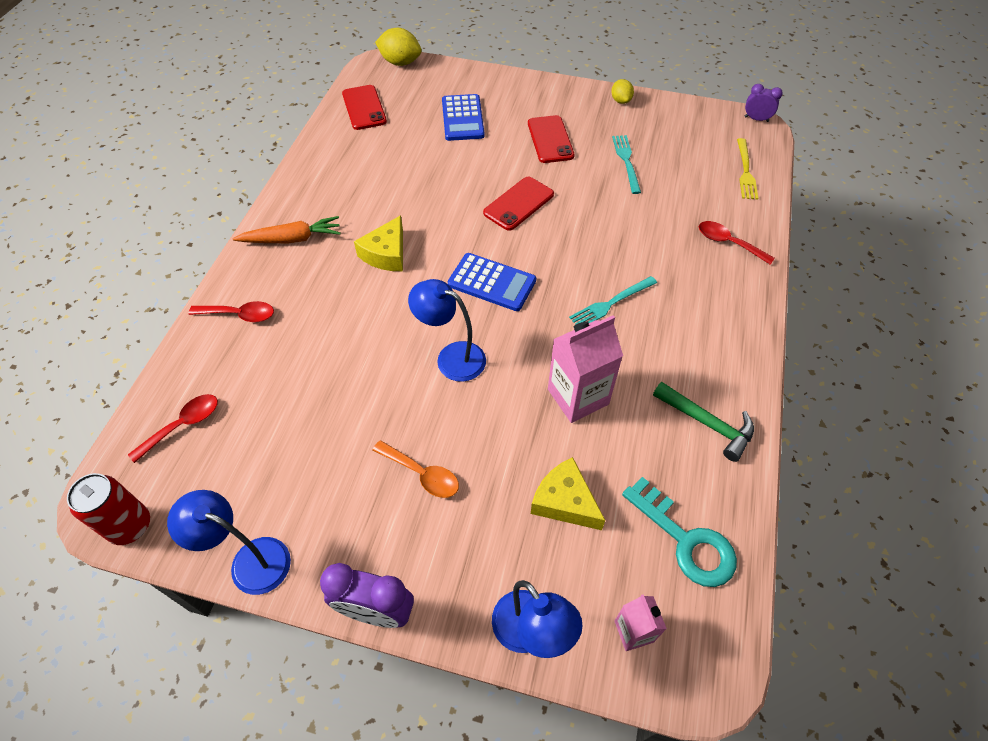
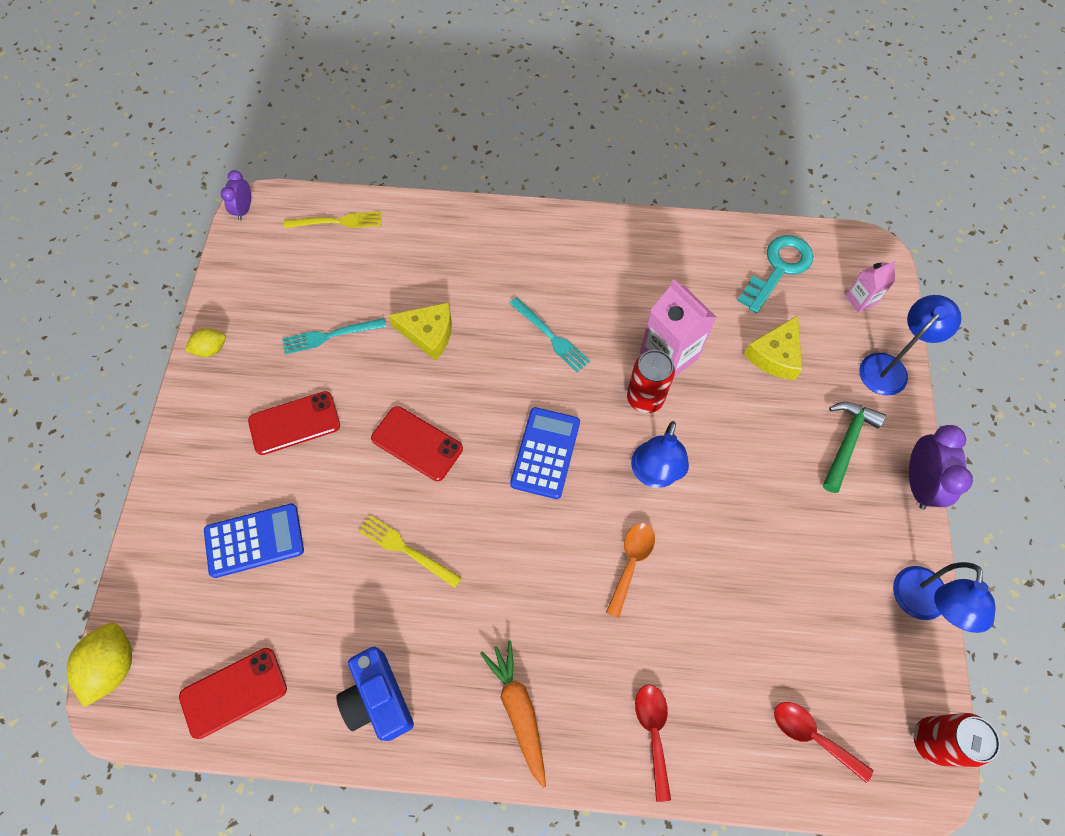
camera: 100 degrees left, 10 degrees up
(332, 169) = (378, 698): none -> blue camera
(386, 254) = (523, 580): yellow cheese -> yellow cheese (428, 334)
(422, 474) = (788, 474): orange spoon -> orange spoon (631, 563)
(432, 191) = (406, 549): none -> yellow fork
(532, 366) = (645, 398): none -> red can
(707, 423) = (668, 255): green hammer -> green hammer (846, 442)
(728, 243) = (449, 238): red spoon -> none

